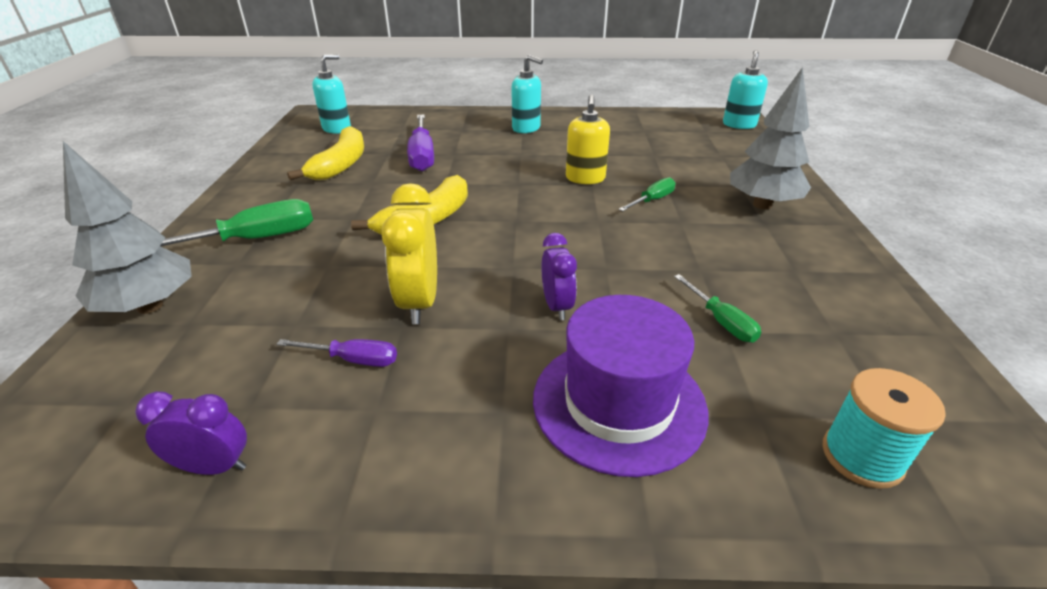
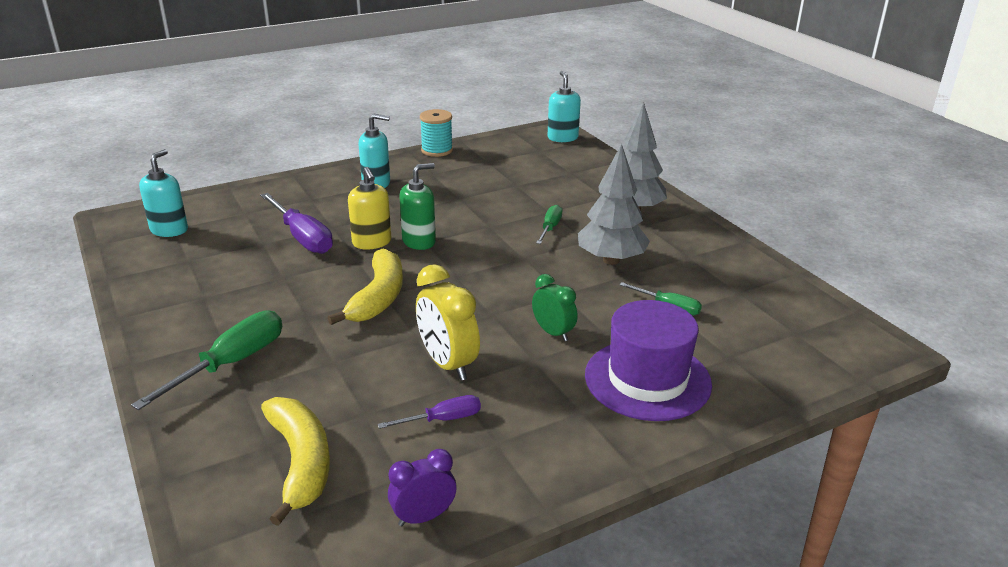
camera: 30 degrees left, 5 degrees down
(150, 306) = (210, 446): grey tree -> grey tree (611, 260)
(341, 164) = (226, 268): yellow banana -> yellow banana (300, 463)
(513, 182) = (419, 241): none -> green soap dispenser
(557, 306) = (553, 333): purple clock -> green clock
(585, 178) = (479, 222): yellow soap dispenser -> yellow soap dispenser (372, 242)
(862, 456) = (794, 359): turquoise spool -> turquoise spool (437, 150)

